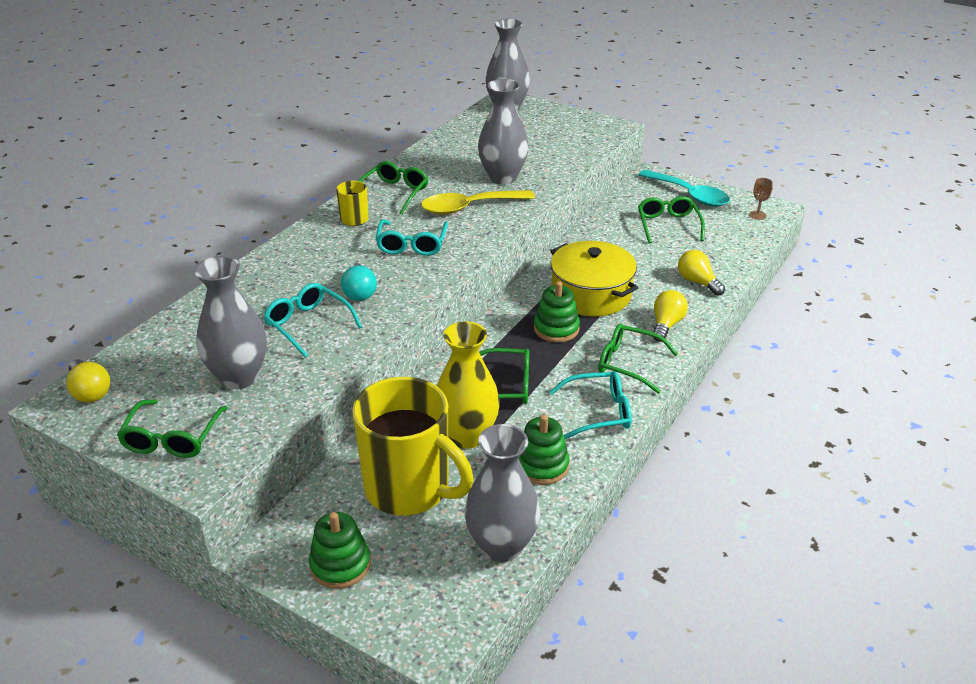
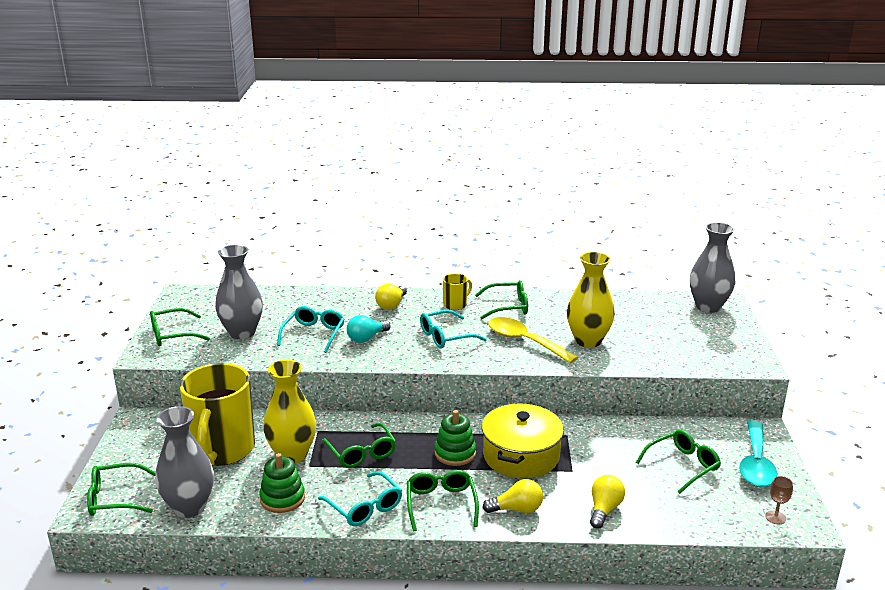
camera: 60 degrees right, 10 degrees down
(90, 391) = (197, 296): yellow light bulb -> yellow light bulb (391, 305)
(340, 565) = (140, 449): green stacking toy -> none
(430, 613) = (114, 498): none -> green glasses
(502, 178) = (588, 341): grey vase -> yellow vase

